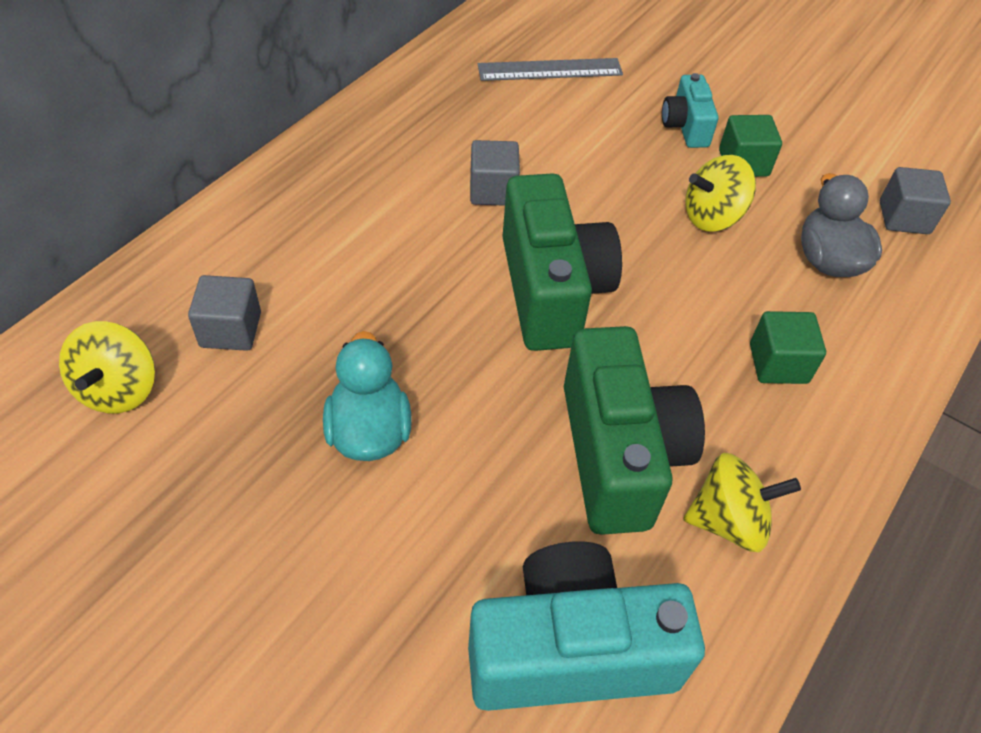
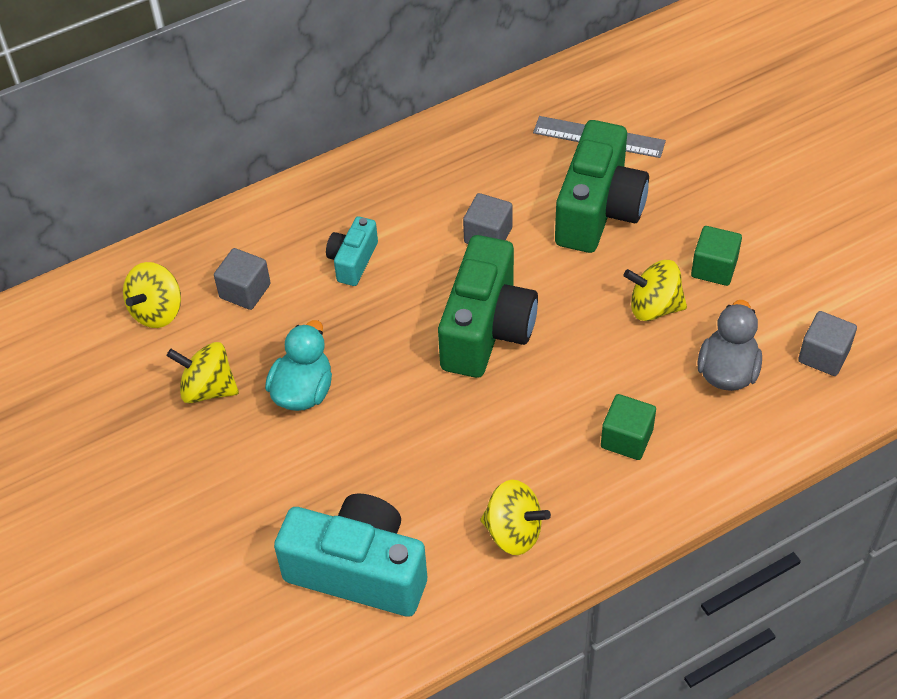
camera: 30 degrees right, 0 degrees up
(237, 470) = (208, 389): none -> yellow spinning top
(619, 454) = (464, 463): green camera -> green camera (598, 210)
(685, 126) = (685, 221): turquoise camera -> turquoise camera (353, 261)

